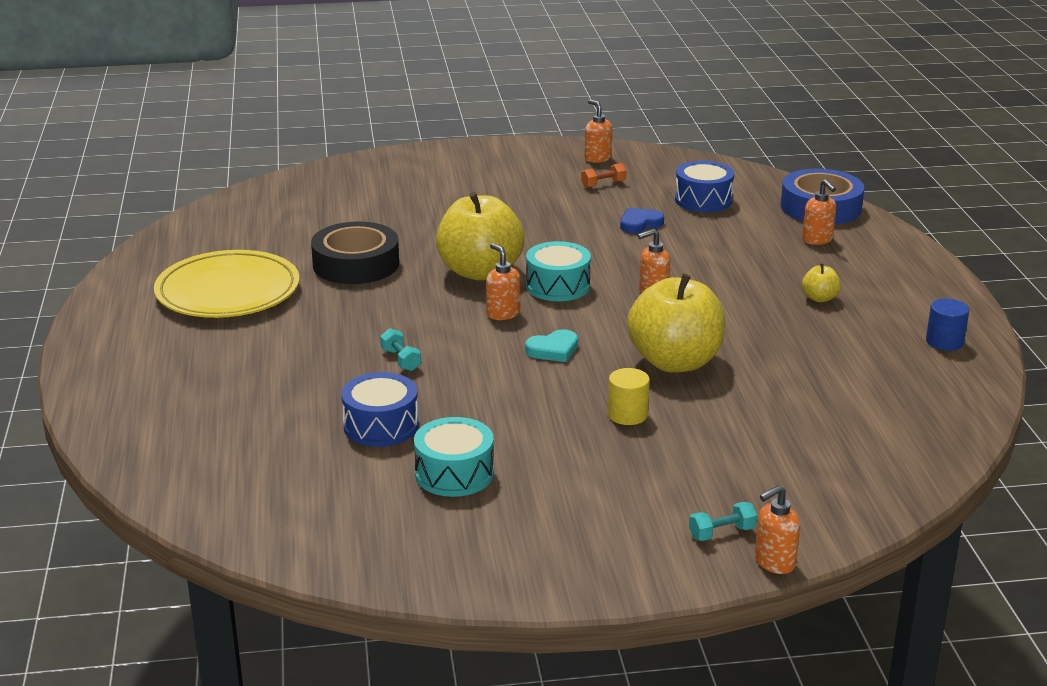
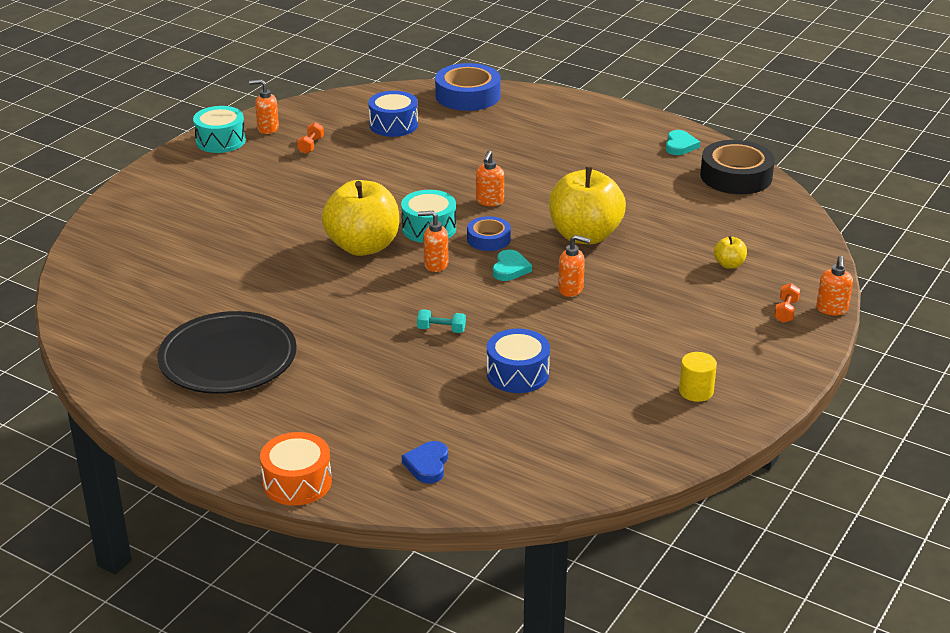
camera: 50 degrees left, 5 degrees up
(88, 393) = (297, 482): none -> orange drum
(228, 291) = (228, 359): yellow plate -> black plate
(356, 264) = (272, 288): black tape -> black tape (736, 176)
(454, 473) = (612, 371): turquoise drum -> turquoise drum (220, 141)
(587, 319) = (488, 239): none -> blue tape
(627, 414) = (624, 280): yellow cylinder -> yellow cylinder (696, 391)
(640, 223) = (389, 161): blue heart -> blue heart (427, 465)
(722, 533) = (785, 311): turquoise dumbbell -> orange dumbbell
(817, 240) = (507, 118): orange soap dispenser -> orange soap dispenser (571, 289)
(819, 298) = (578, 154): yellow apple -> yellow apple (729, 264)
(944, 342) = (680, 145): blue cylinder -> turquoise heart

